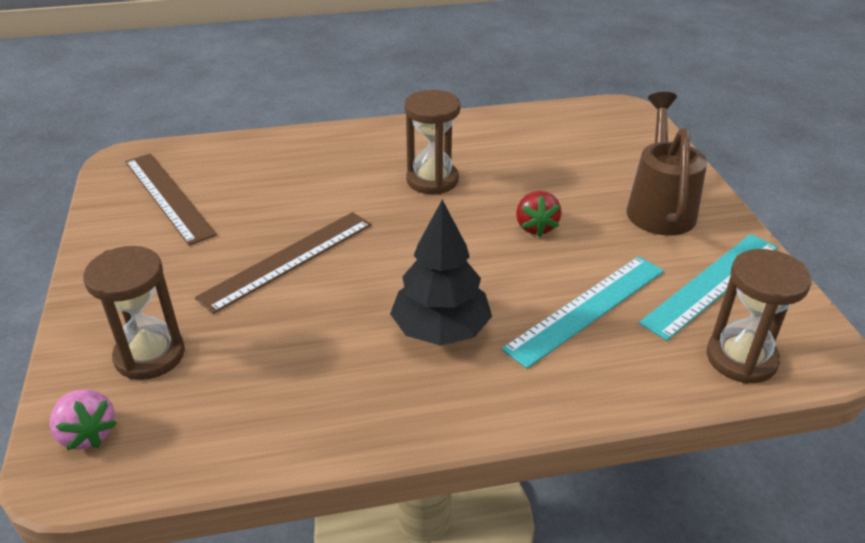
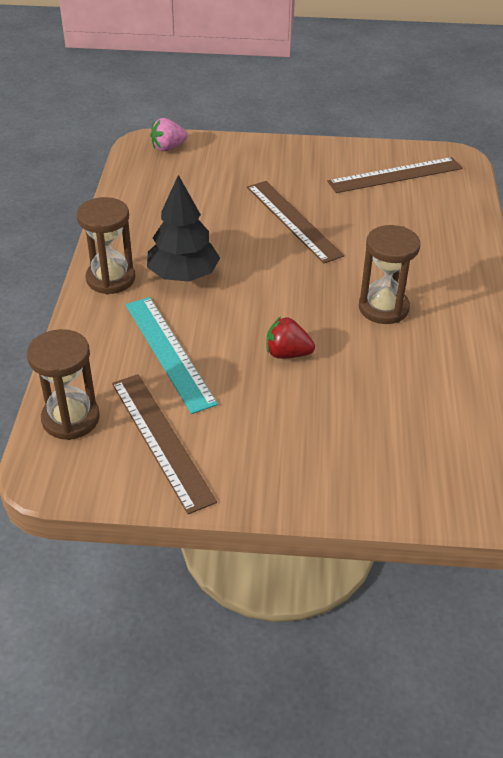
camera: 105 degrees right, 5 degrees up
(150, 355) = (219, 165): brown hourglass -> brown hourglass (110, 279)
(659, 207) = (289, 451): brown watering can -> none
(711, 284) = (161, 440): turquoise ruler -> brown ruler

